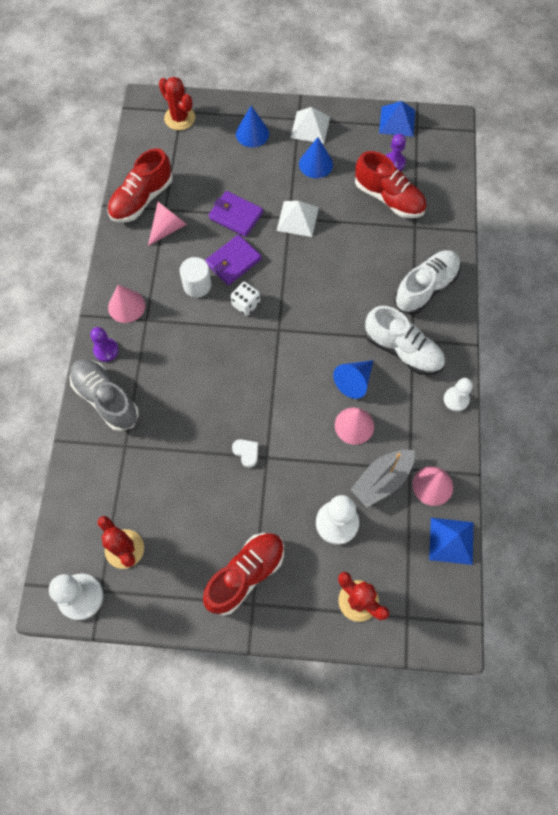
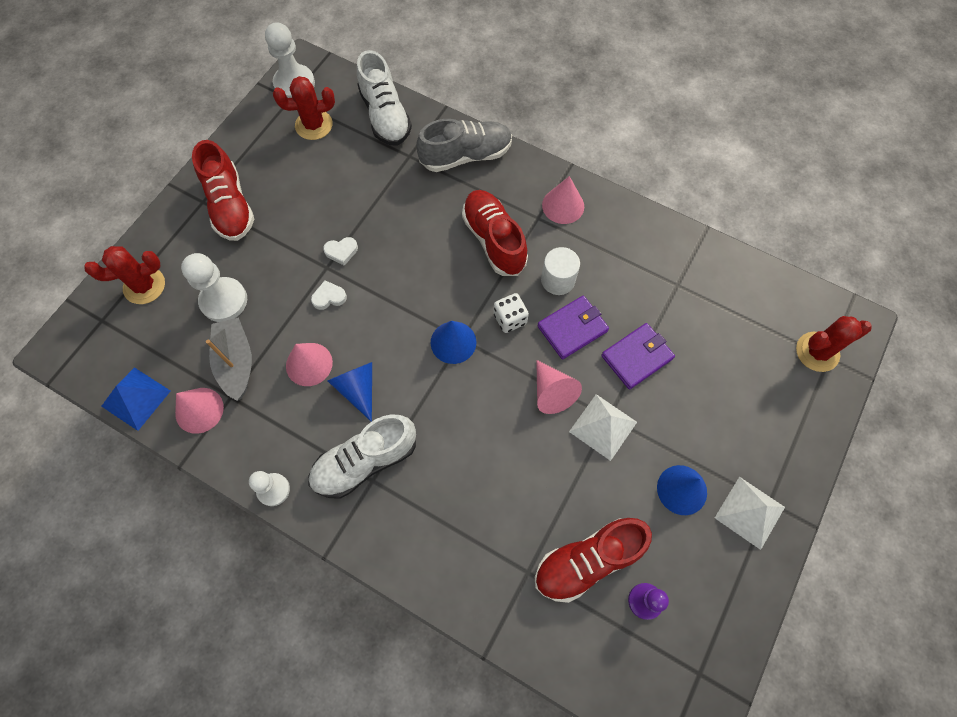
camera: 115 degrees right, 0 degrees up
(106, 350) = (519, 172): purple pawn -> none
(141, 199) = (700, 266): red shoe -> red shoe (494, 240)
(168, 228) = (648, 279): pink cone -> pink cone (551, 392)
(233, 261) = (572, 328): purple wallet -> purple wallet turned 75 degrees clockwise
(252, 133) = (762, 430): blue cone -> blue cone (453, 342)
(292, 440) = (329, 297): none -> white heart
(397, 121) = (720, 648): blue pyramid -> none
(425, 288) = (431, 535): white shoe -> white shoe (385, 116)

